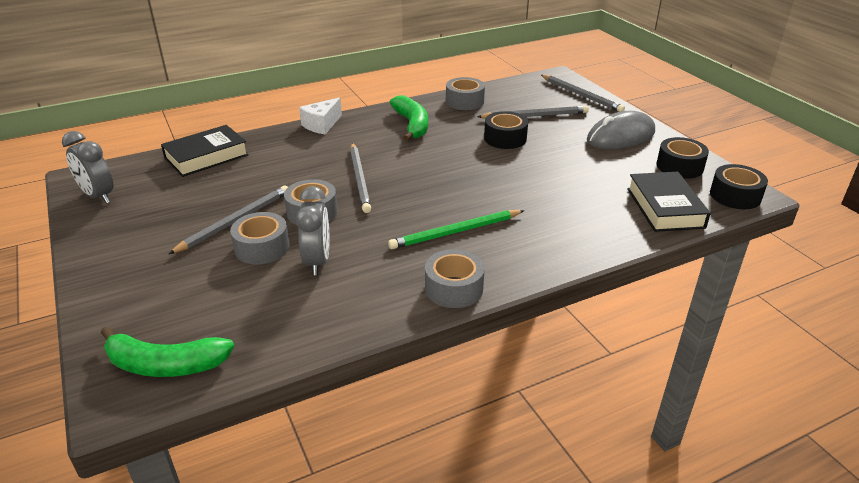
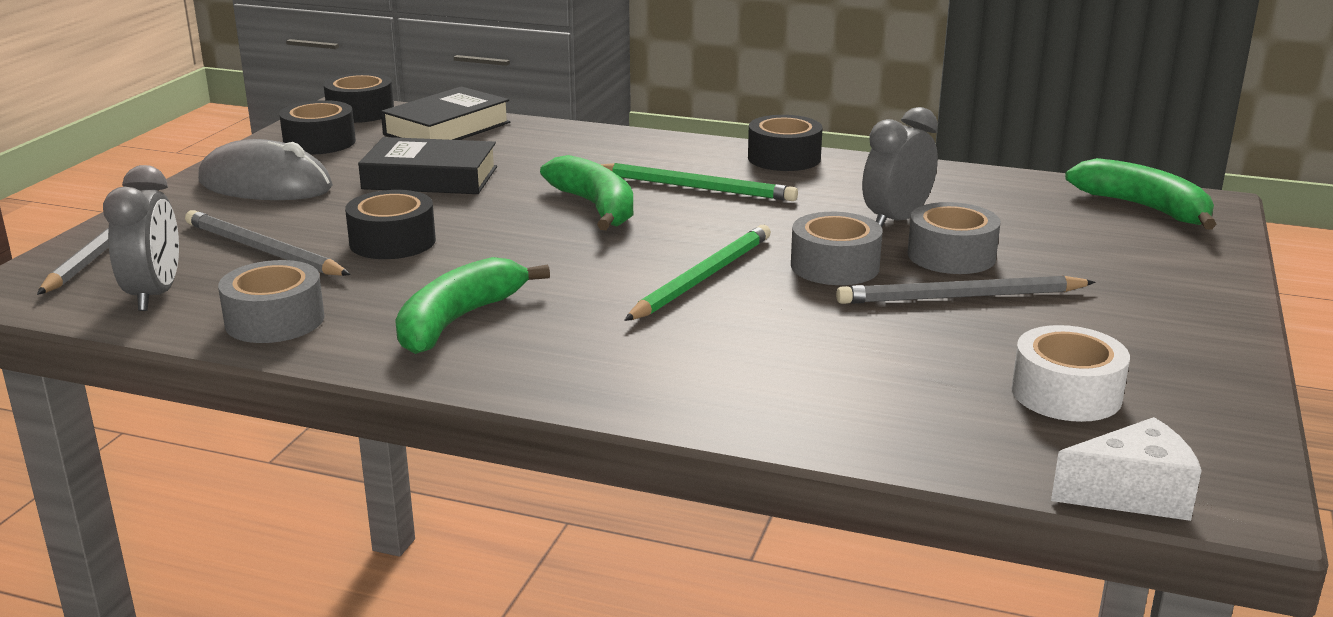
camera: 135 degrees left, 10 degrees down
(98, 196) = (1192, 433): grey clock -> grey clock (155, 295)
(156, 192) = (1066, 393): none -> white tape
(206, 156) = (914, 428): black book -> black book (430, 178)
(322, 125) = (602, 395): white cheese -> white cheese (1132, 494)
(360, 179) = (703, 277): grey pencil -> green pencil
(454, 288) = (784, 158): grey tape -> black tape
(473, 193) = (596, 207): none -> green banana

